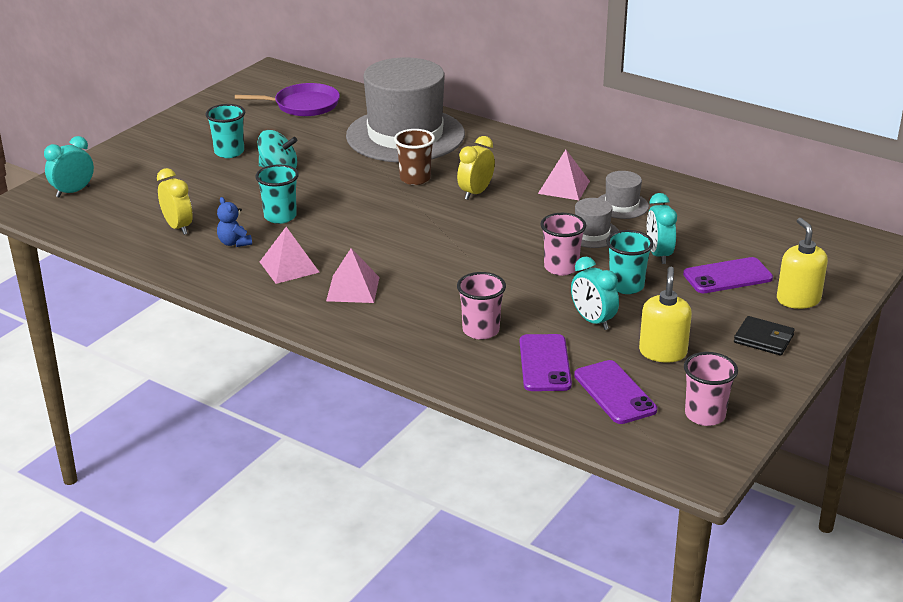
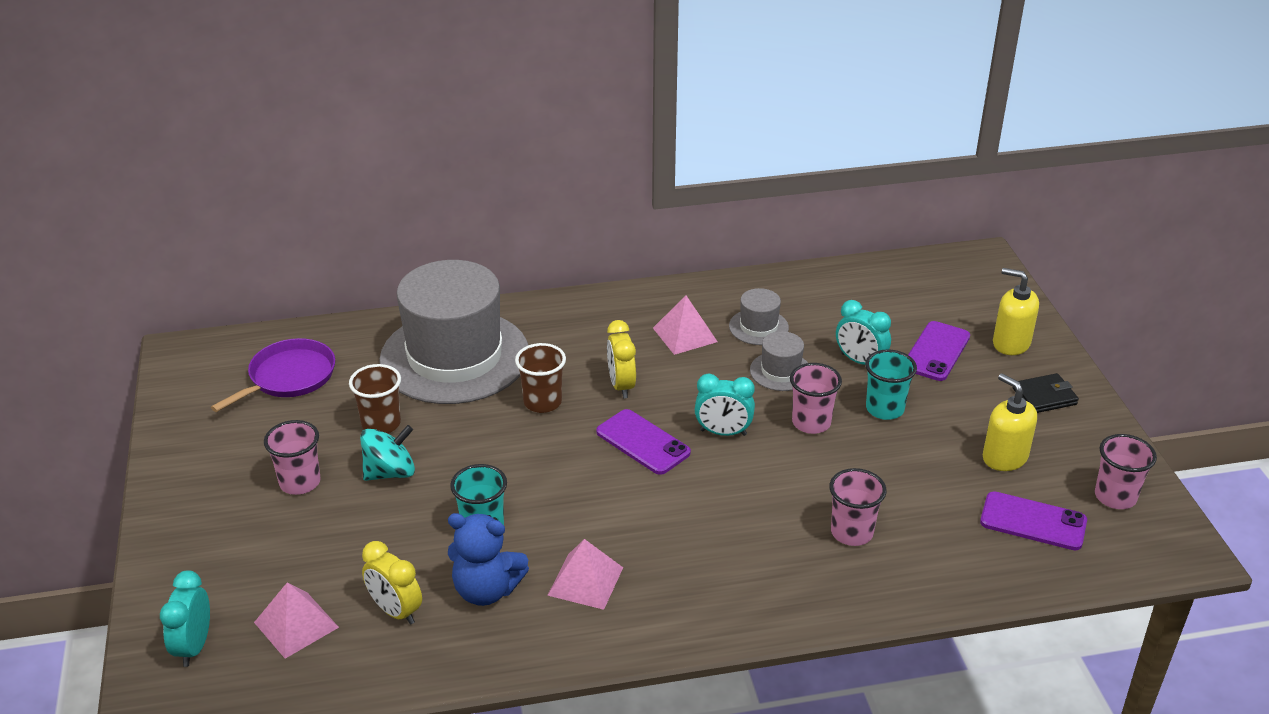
camera: 45 degrees left, 5 degrees up
(178, 227) = (395, 611): yellow clock -> yellow clock turned 150 degrees counterclockwise
(229, 152) = (300, 482): turquoise cup -> pink cup
(234, 243) = (486, 590): blue teddy bear -> blue teddy bear, size x1.71
(312, 147) = (381, 424): none -> brown cup
(353, 289) = (682, 564): pink pyramid -> pink pyramid (296, 624)
(544, 363) = (946, 530): purple phone -> purple phone (643, 442)
(593, 321) = (914, 461): turquoise clock -> turquoise clock (723, 432)

